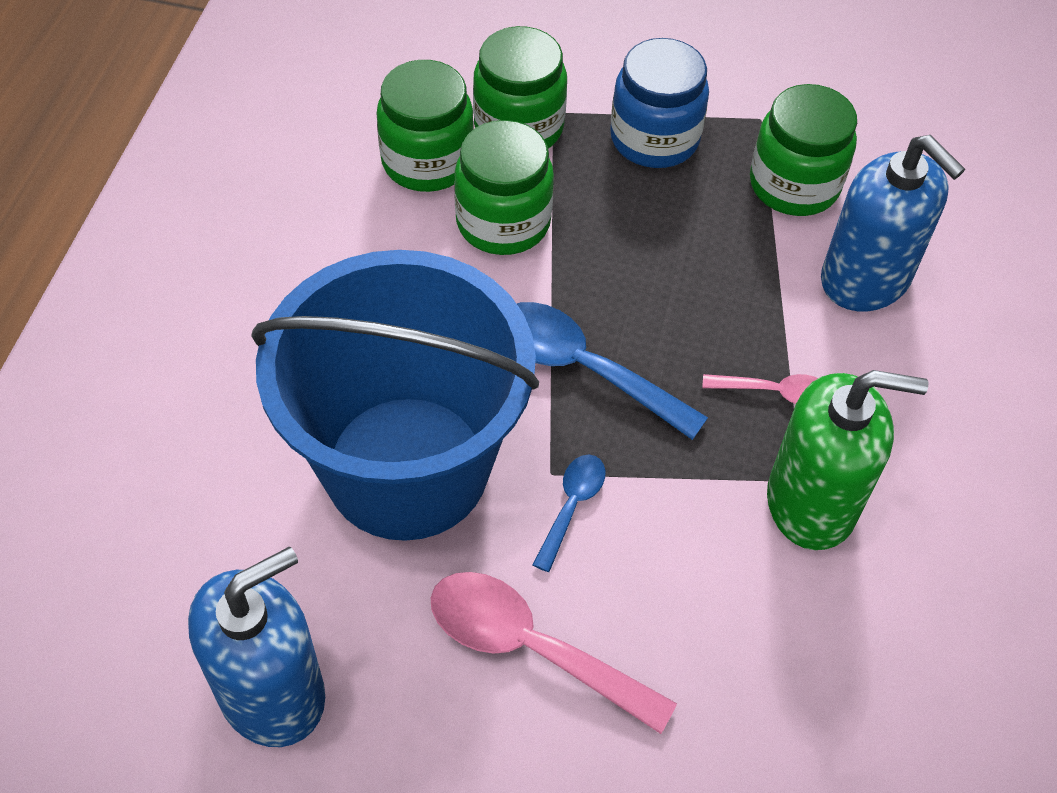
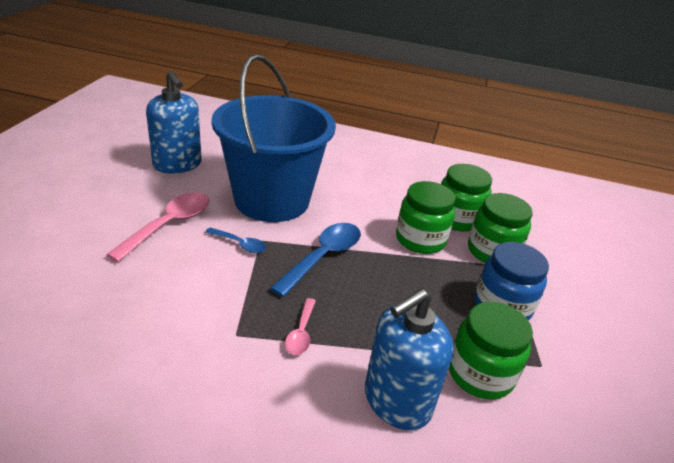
camera: 90 degrees right, 20 degrees down
(811, 502) = (219, 336): green soap dispenser -> none

